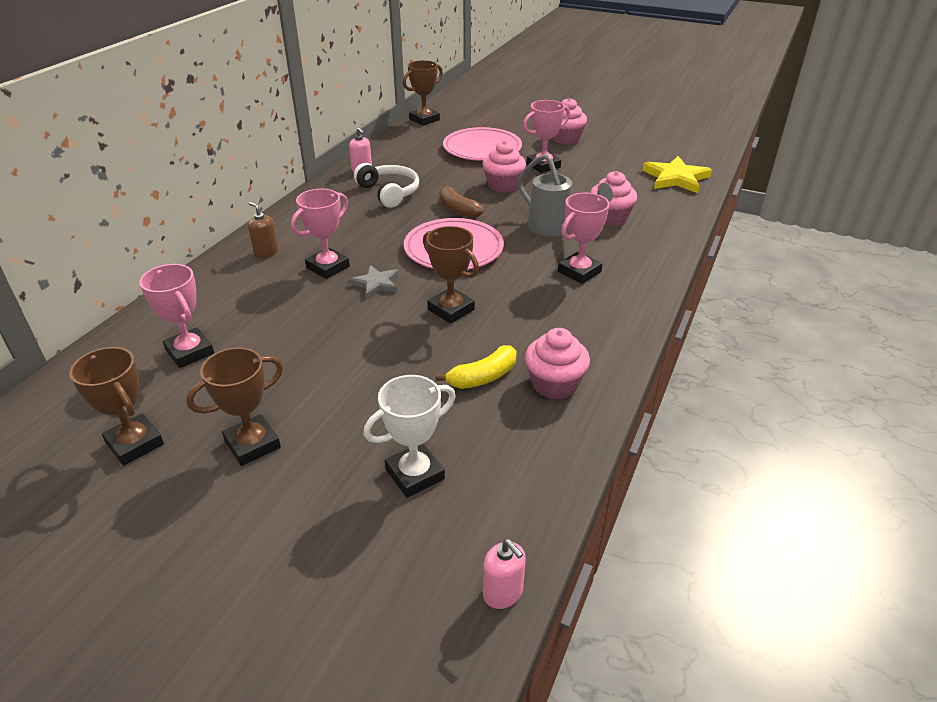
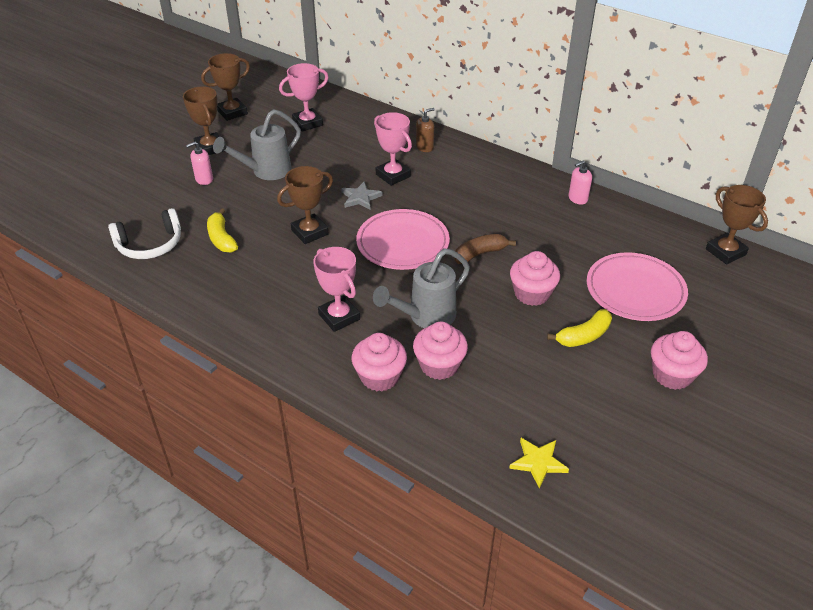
camera: 100 degrees right, 5 degrees up
(323, 369) = (265, 172): none -> grey watering can
(389, 192) = (523, 213): white headphones -> white headphones (150, 245)
(415, 474) = (151, 202): white trophy -> none
(503, 593) = (53, 224): pink soap dispenser -> pink soap dispenser (204, 179)
(543, 165) = (583, 336): pink trophy -> yellow banana
(554, 384) = (196, 271): pink cupcake -> pink cupcake (379, 377)
(675, 178) = (538, 462): yellow star -> yellow star, size x0.61

